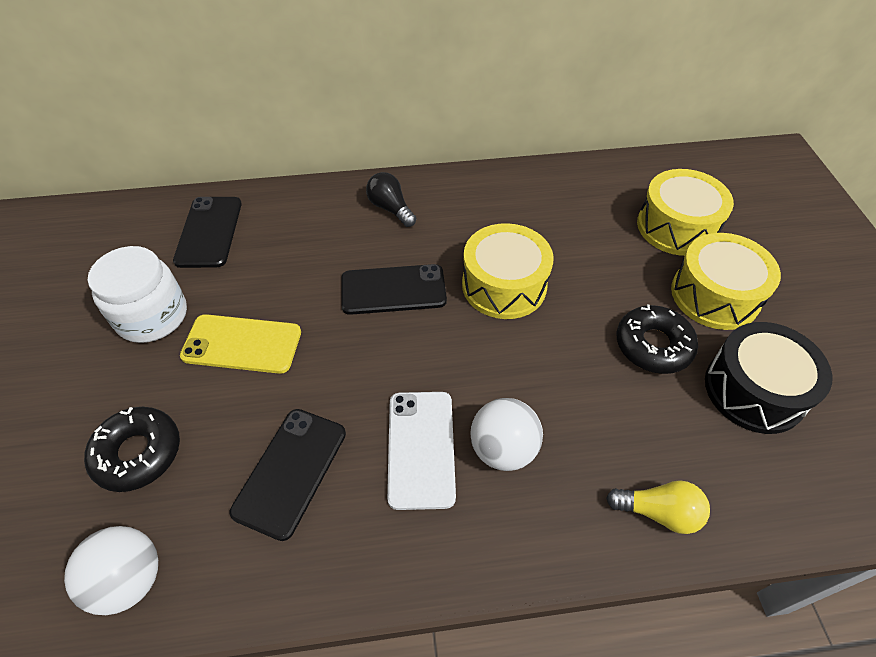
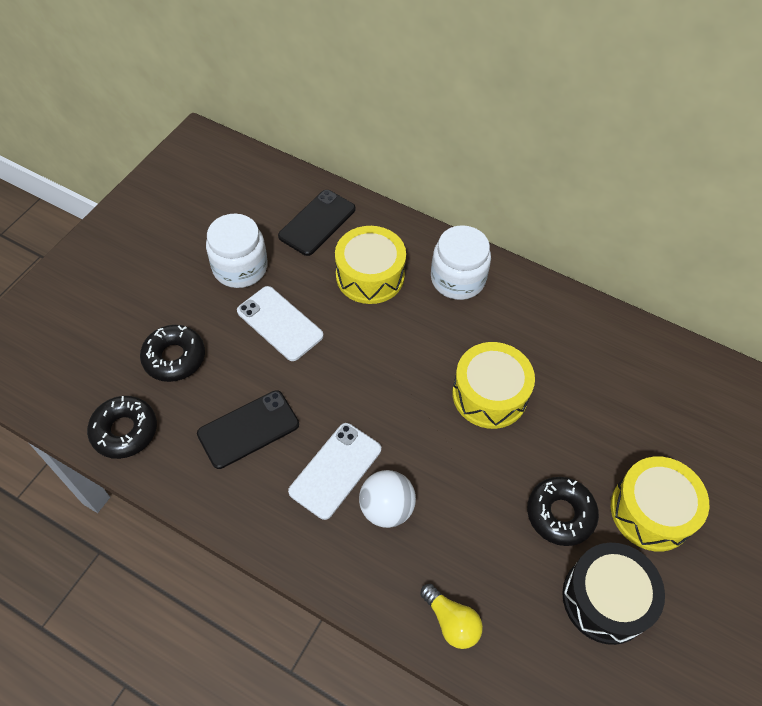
camera: 35 degrees right, 5 degrees up
(130, 580) = (124, 431): white ball -> black donut
(242, 344) = (280, 323): yellow phone -> white phone
(391, 208) = (458, 279): black light bulb -> white jar
(393, 290) = (407, 347): black phone -> none
(676, 227) = (678, 436): yellow drum -> yellow drum (370, 275)

